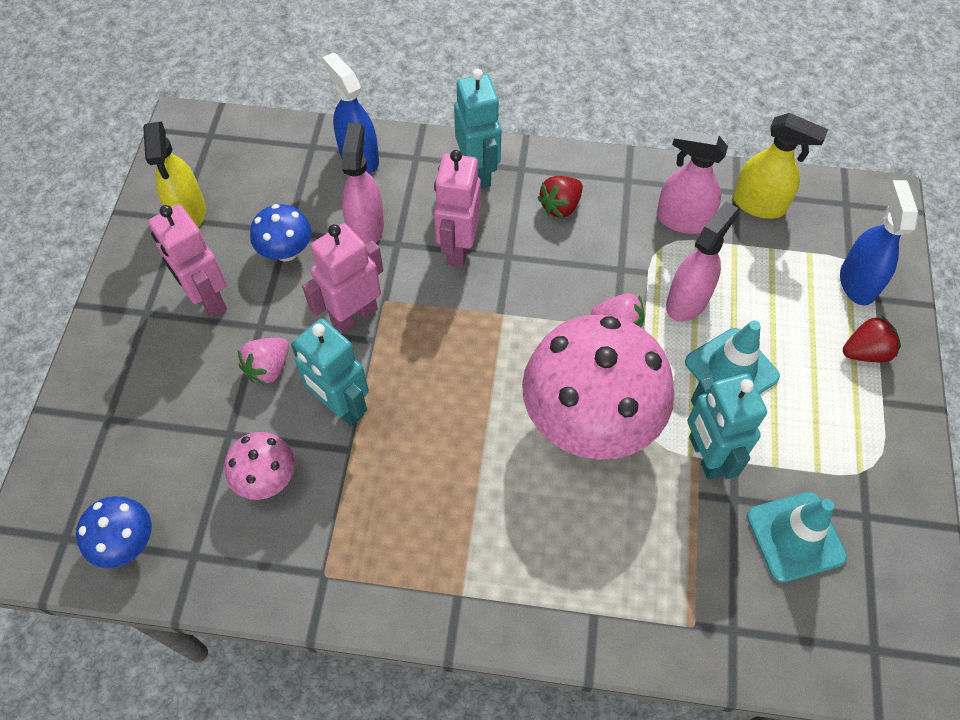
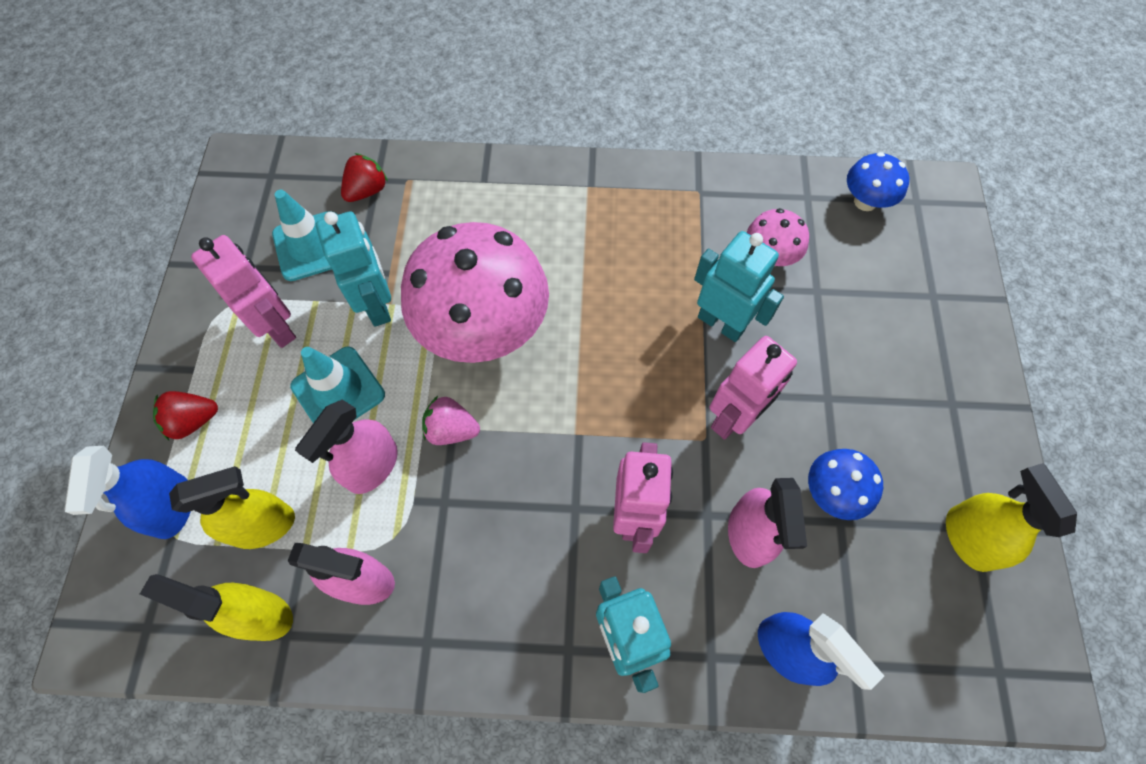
camera: 175 degrees right, 5 degrees up
(208, 299) = (894, 425): pink robot -> pink robot (277, 327)
(268, 368) = (803, 354): pink strawberry -> none
(560, 206) = (515, 589): red strawberry -> red strawberry (367, 190)
(773, 263) = (264, 525): none -> yellow spray bottle

